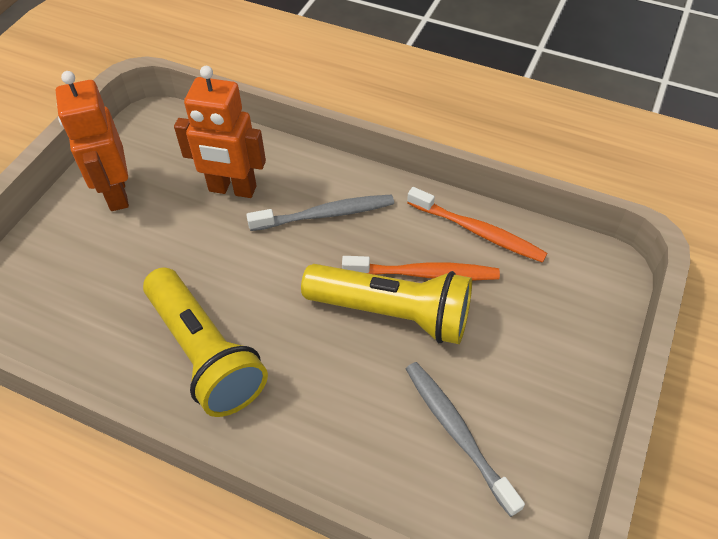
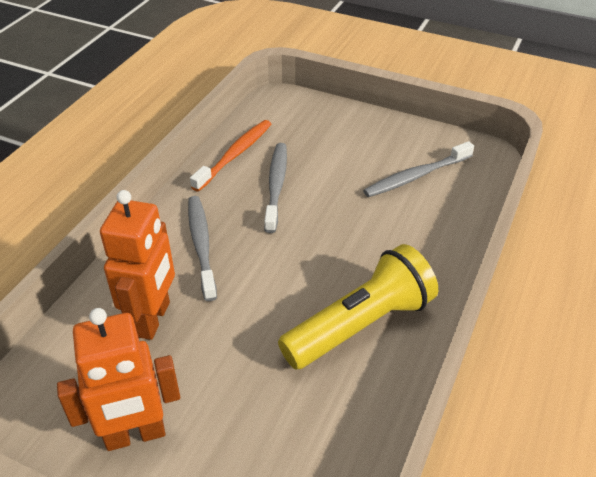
camera: 90 degrees left, 10 degrees down
(393, 313) = (315, 204): yellow flashlight -> none
(424, 274) = (276, 186): orange toothbrush -> grey toothbrush

